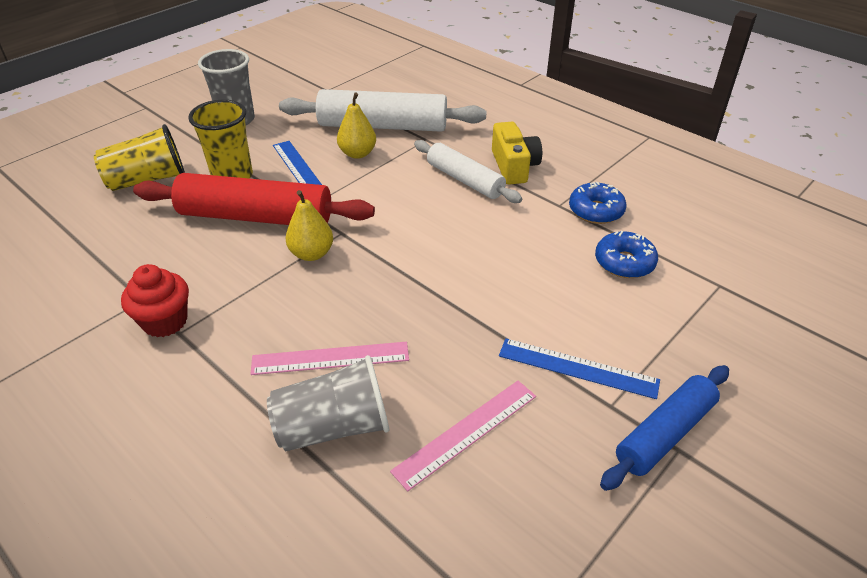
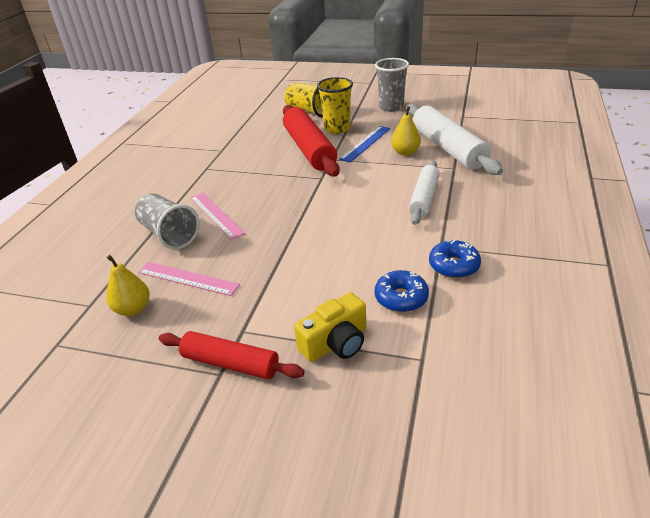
camera: 65 degrees right, 5 degrees down
(165, 321) = (211, 162): red cupcake -> none
(311, 254) = (294, 177): yellow pear -> yellow pear (133, 309)
(514, 166) = (466, 212): yellow camera -> yellow camera (335, 343)
(577, 368) = (267, 306): blue ruler -> none
(665, 434) = (230, 363): blue rolling pin -> red rolling pin

